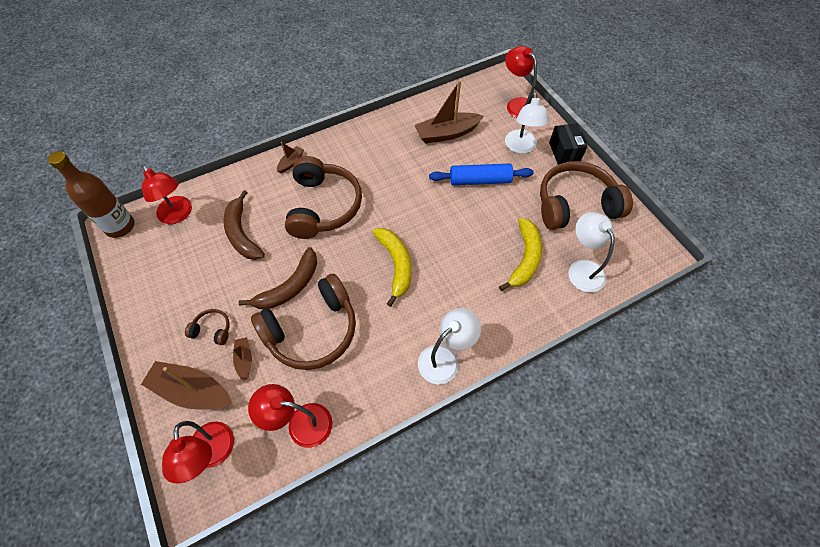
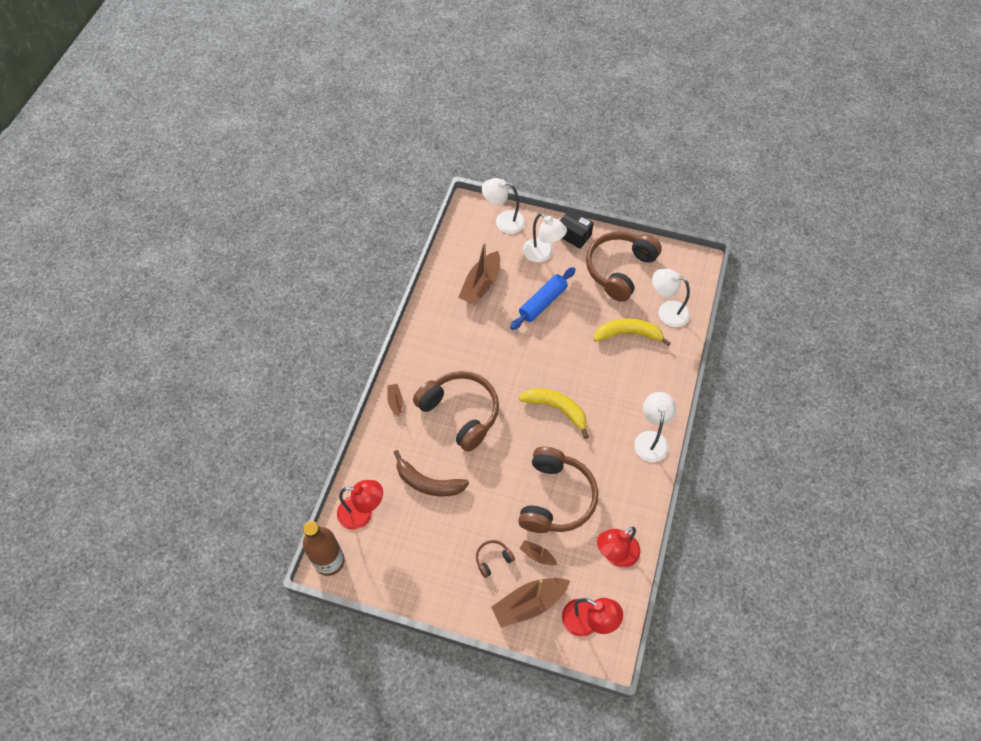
camera: 45 degrees left, 0 degrees up
(289, 287) = (507, 486): brown banana -> none
(517, 104) = (503, 221): red lamp -> white lamp
(524, 258) = (628, 334): yellow banana -> yellow banana turned 60 degrees counterclockwise

